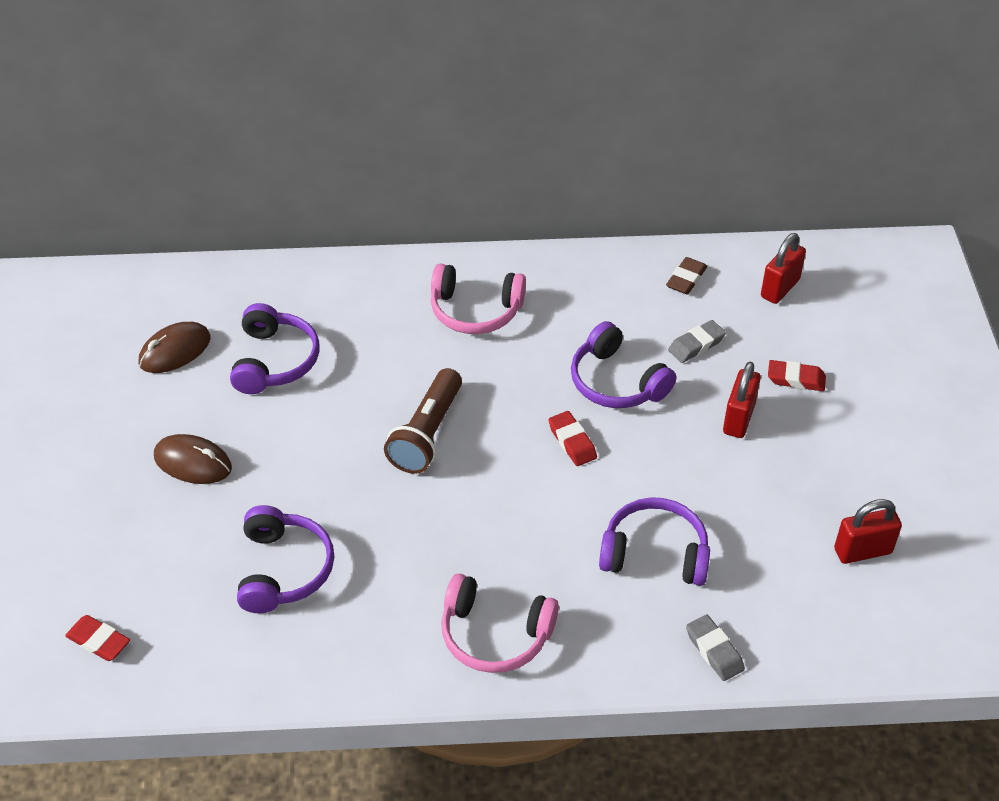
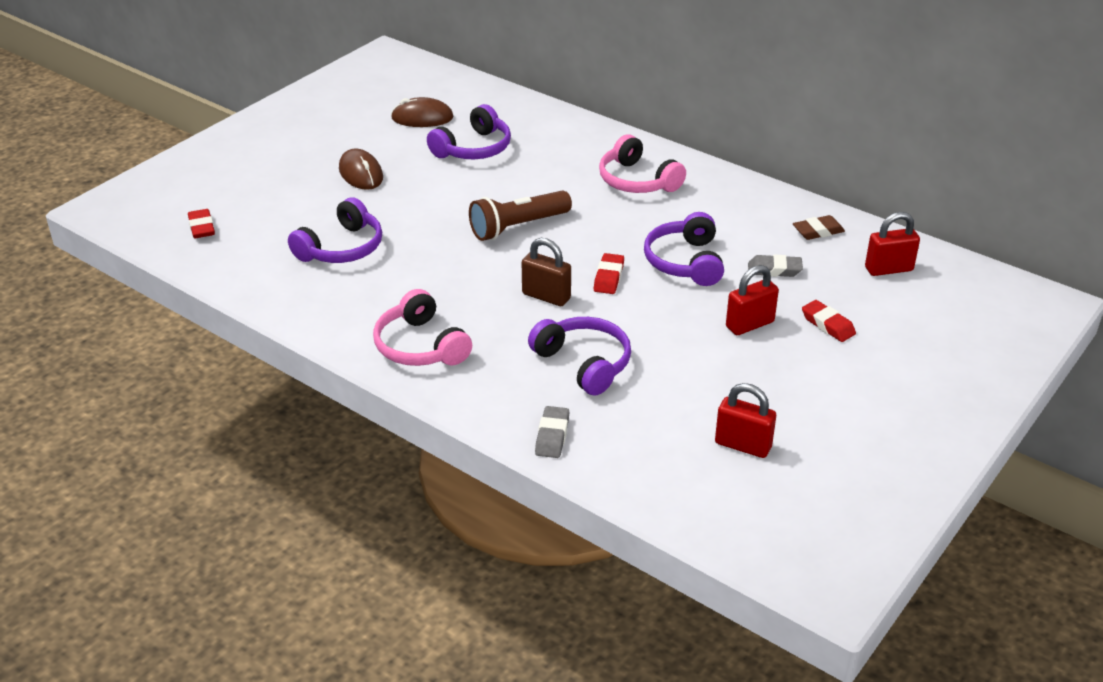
camera: 40 degrees right, 10 degrees down
(542, 499) = (546, 296): none -> brown padlock

